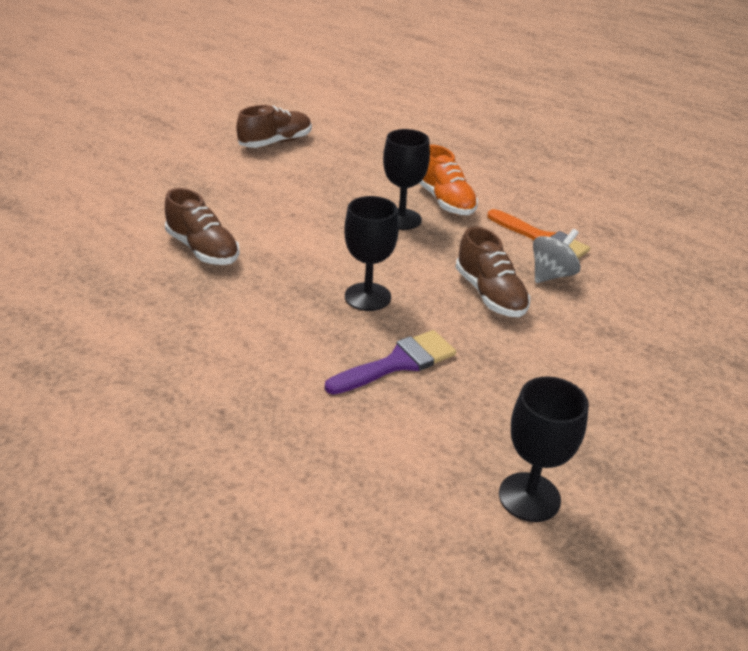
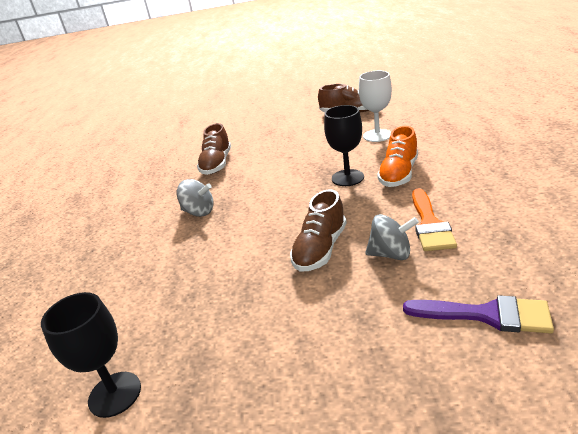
camera: 55 degrees right, 5 degrees down
(291, 311) = (199, 212): none -> grey spinning top
(357, 165) = (377, 135): none -> white goblet
(367, 297) = (247, 219): black goblet -> none
(398, 363) = (196, 266): purple brush -> purple brush (487, 315)

